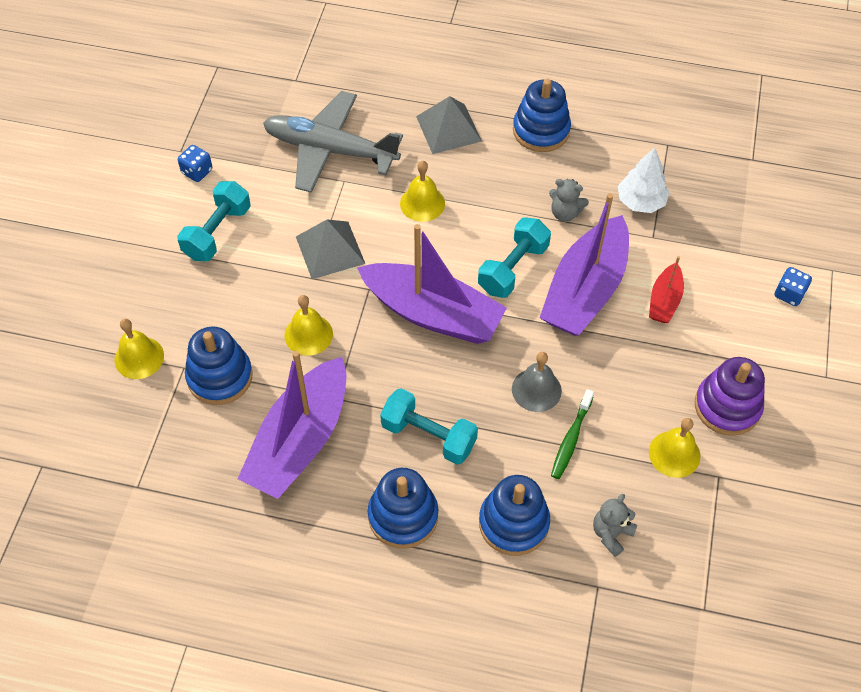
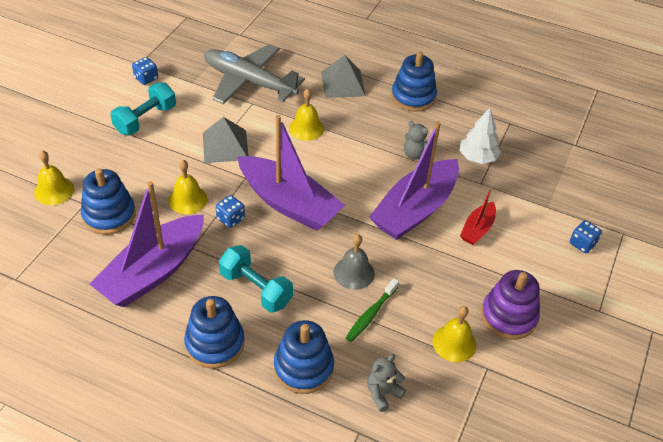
camera: 10 degrees right, 10 degrees down
(369, 350) = (230, 219): none -> blue dice
(513, 268) = (362, 184): turquoise dumbbell -> none

